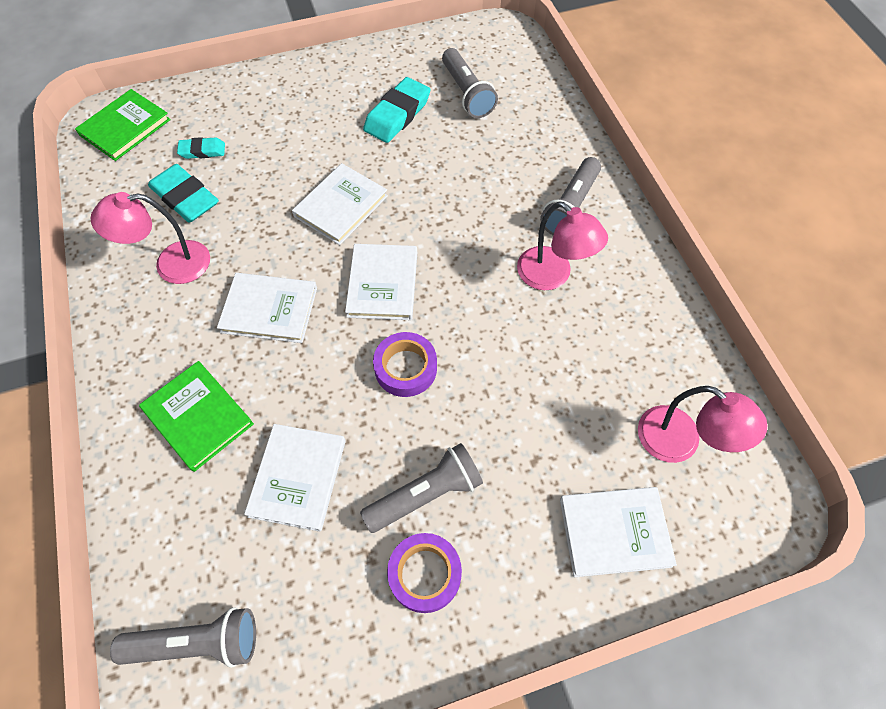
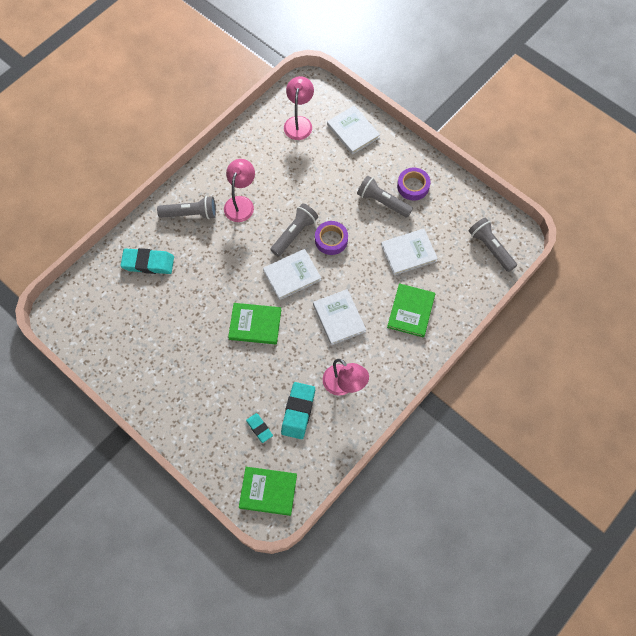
camera: 120 degrees left, 5 degrees up
(341, 206) = (255, 324): white book -> green book
(397, 115) = (168, 335): turquoise eraser -> turquoise eraser (148, 263)
(466, 93) = (129, 306): grey flashlight -> grey flashlight (294, 233)

